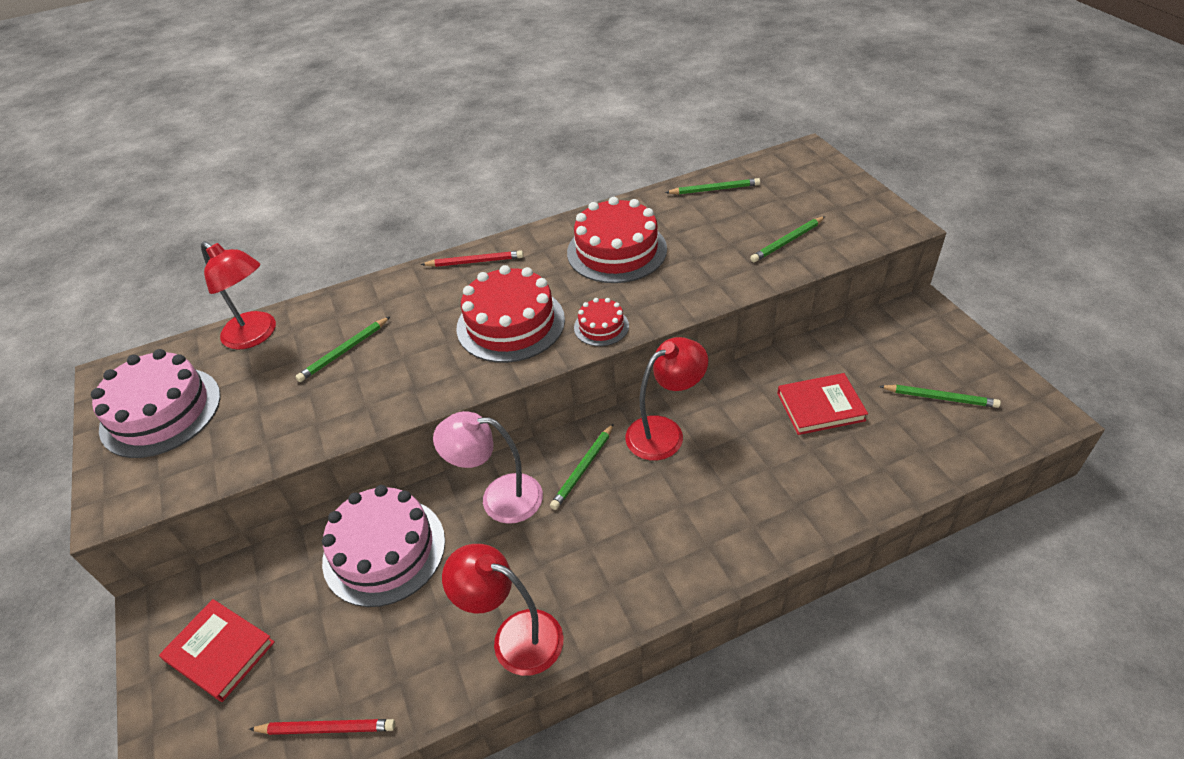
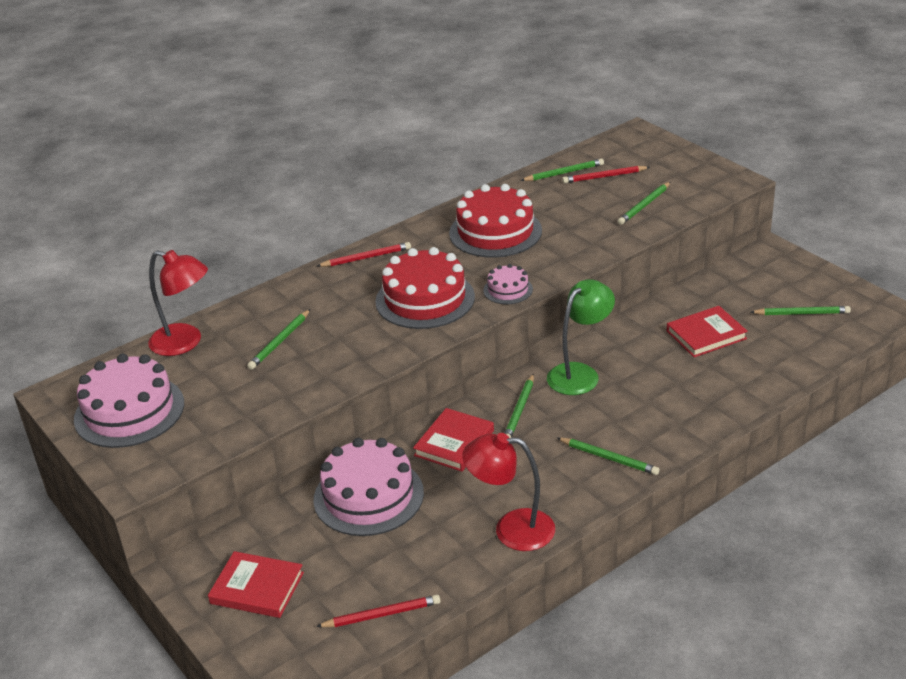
camera: 15 degrees left, 10 degrees down
(499, 498) = (454, 443): pink lamp -> red book
(601, 327) = (508, 290): red cake -> pink cake
(658, 557) = (609, 458): none -> green pencil
(664, 432) = (580, 373): red lamp -> green lamp
(755, 200) = (604, 177): none -> red pencil

